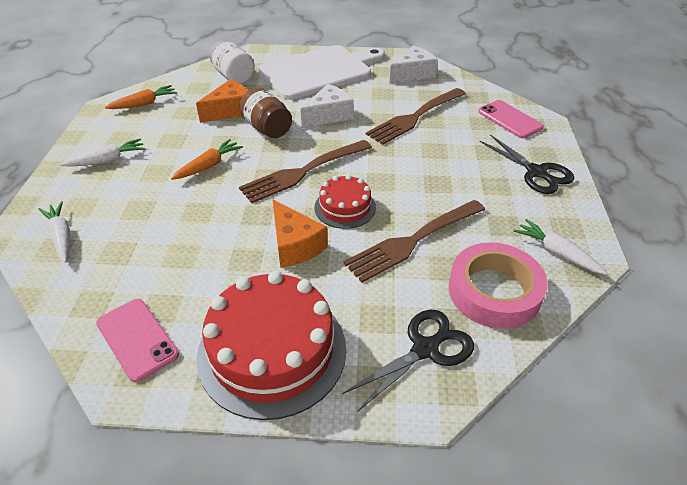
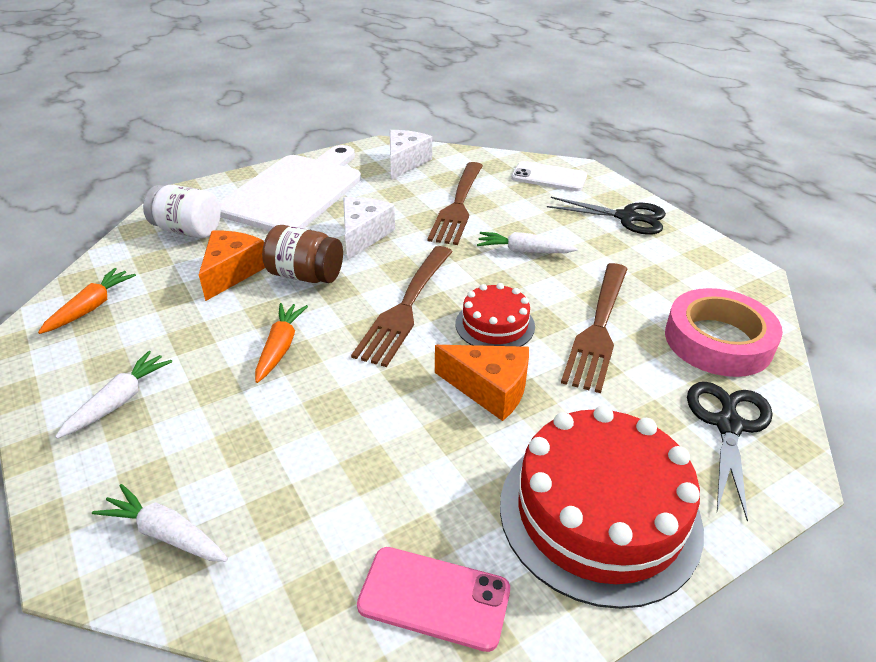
camera: 35 degrees left, 5 degrees down
(509, 119) = (549, 177): pink phone -> white phone
(556, 253) = (723, 282): white carrot -> white carrot (524, 251)

